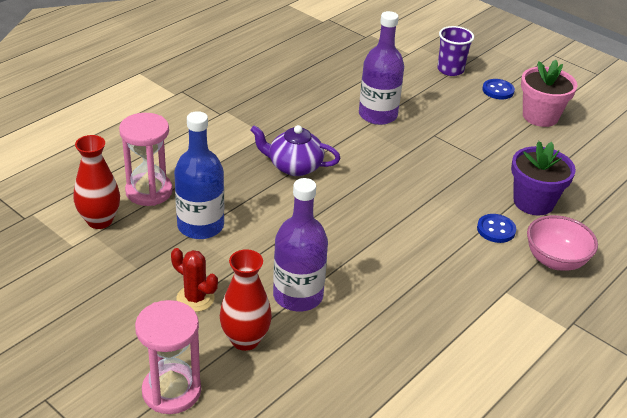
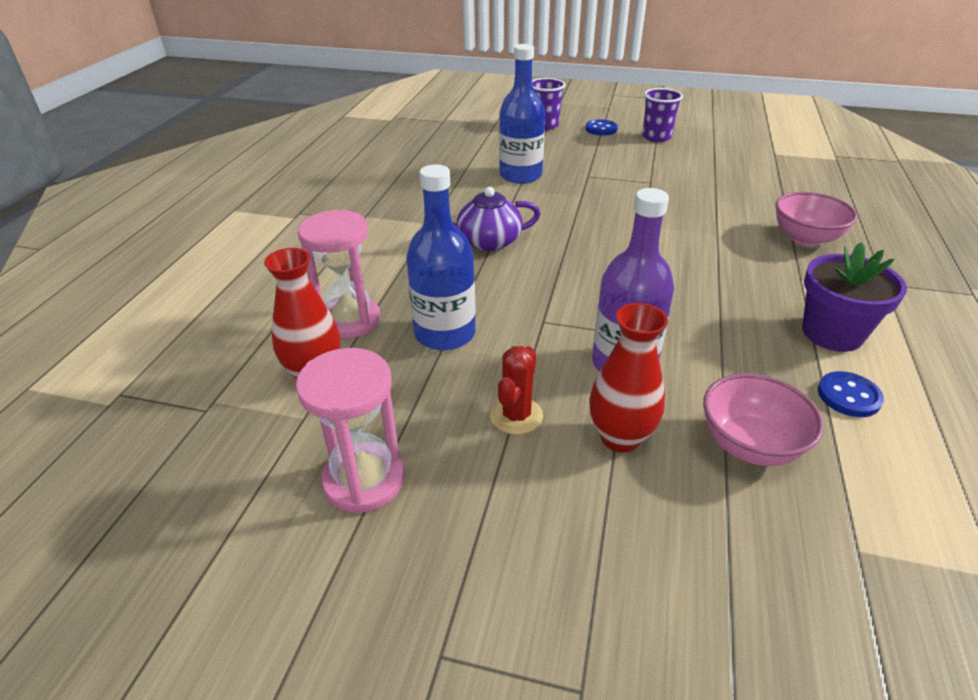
camera: 25 degrees left, 0 degrees up
(171, 391) = (600, 547): pink hourglass -> pink hourglass (364, 480)
(195, 298) = (516, 416): red cactus -> red cactus turned 75 degrees counterclockwise
(322, 381) = (749, 445): none -> pink bowl
(378, 115) = (520, 175): purple bottle -> blue bottle
(496, 230) = (729, 232): blue button -> blue button (848, 396)
(533, 202) = (731, 200): purple flower pot -> purple flower pot (832, 333)
(540, 116) = (656, 137): pink flower pot -> purple cup

